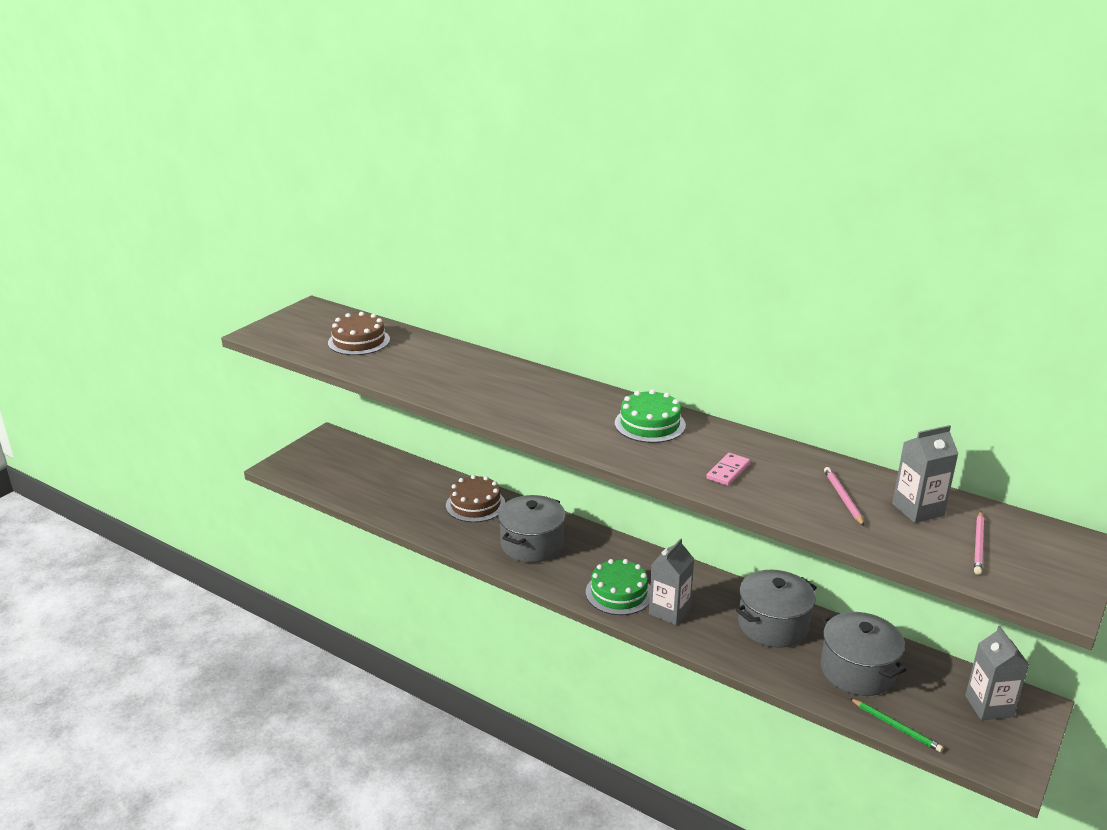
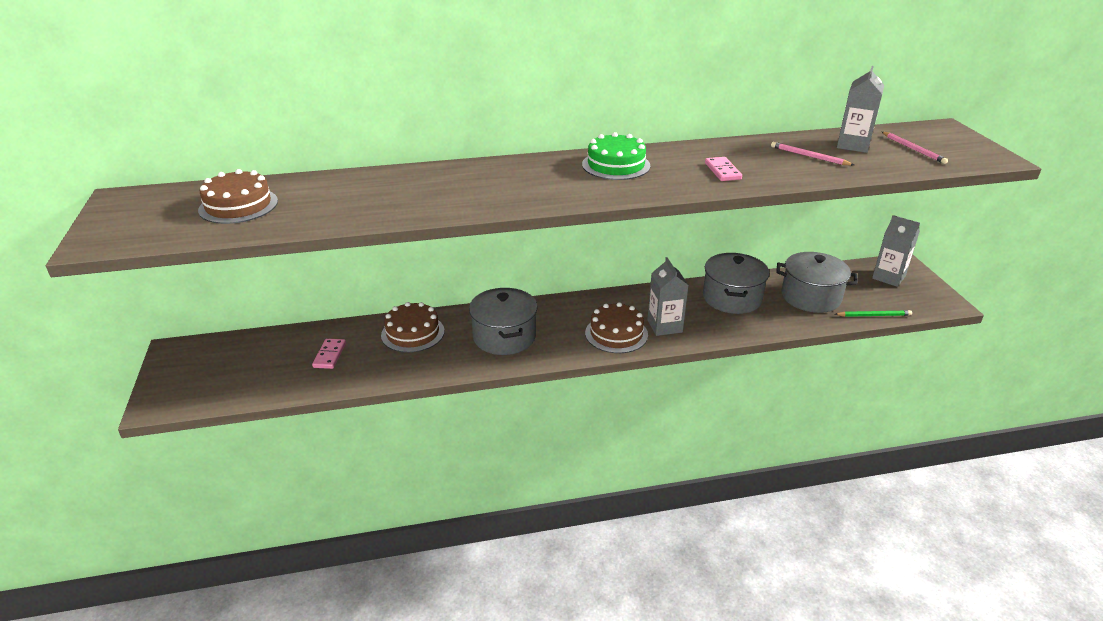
camera: 45 degrees left, 5 degrees up
(404, 490) = (329, 355): none -> pink domino
(619, 593) = (616, 334): green cake -> brown cake

